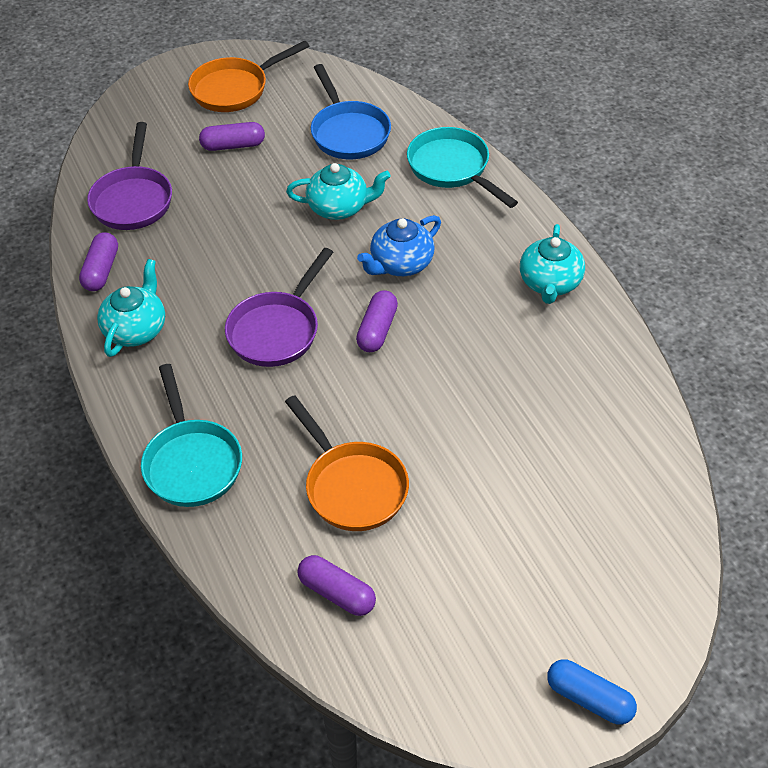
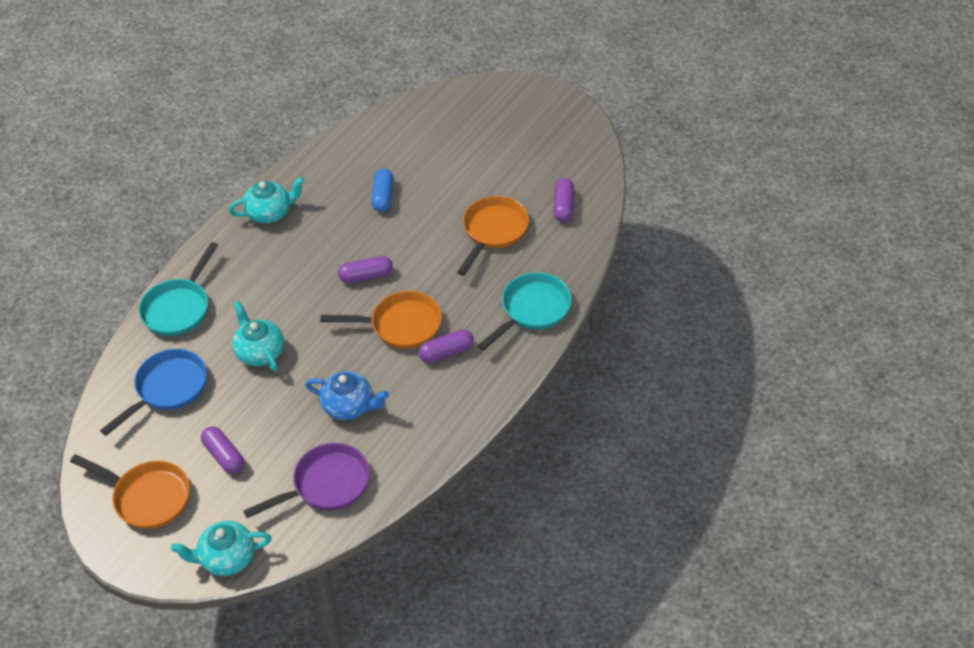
camera: 120 degrees left, 0 degrees up
(101, 270) = (412, 457): purple capsule -> purple capsule (446, 352)
(136, 329) = (452, 401): turquoise teapot -> turquoise teapot (227, 558)
(277, 330) = (400, 325): purple pan -> orange pan
(401, 264) = (297, 291): blue teapot -> blue teapot (349, 406)
(589, 699) = (545, 98): blue capsule -> blue capsule (383, 196)

